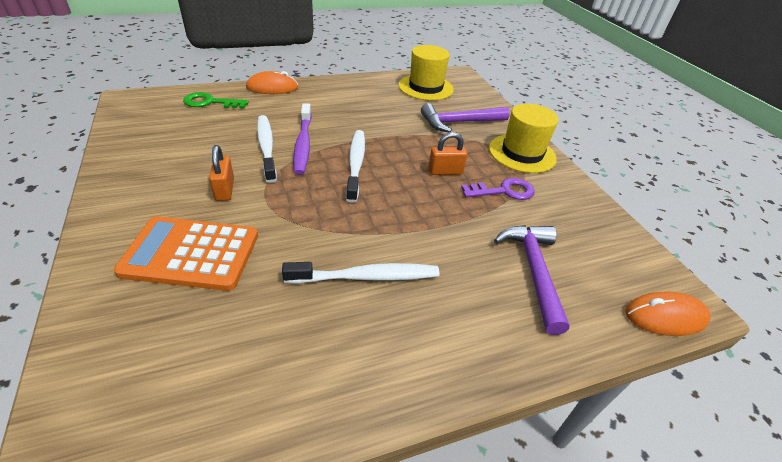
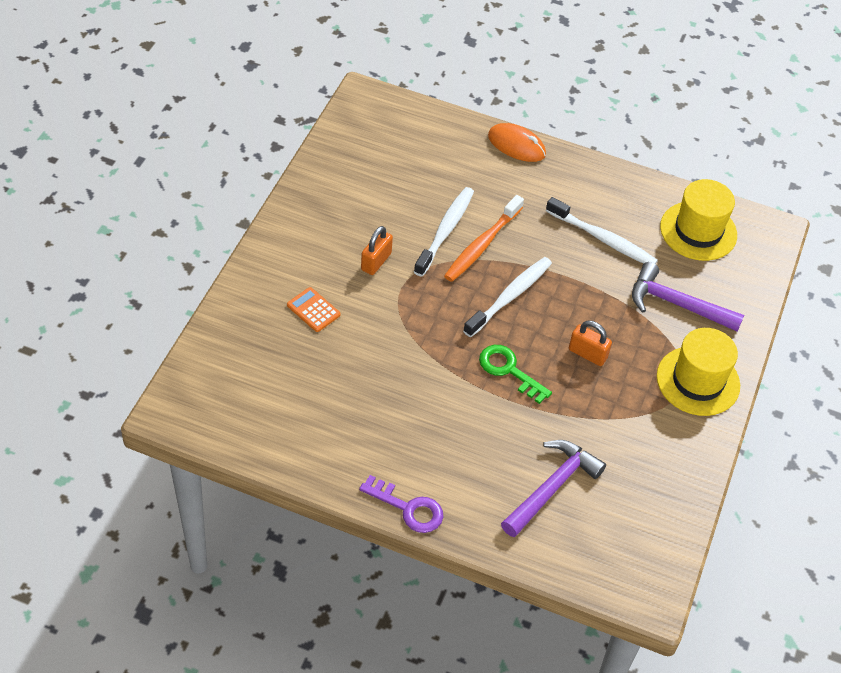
camera: 40 degrees right, 10 degrees up
(191, 253) = (313, 310): orange calculator -> orange calculator, size x0.48
(210, 102) = (437, 139): green key -> green key (509, 370)
(303, 144) = (482, 245): purple toothbrush -> orange toothbrush
(366, 277) = (418, 406): white toothbrush -> white toothbrush (603, 239)
(503, 191) = (620, 408): purple key -> purple key (408, 508)
(665, 317) = (613, 586): orange mouse -> none

